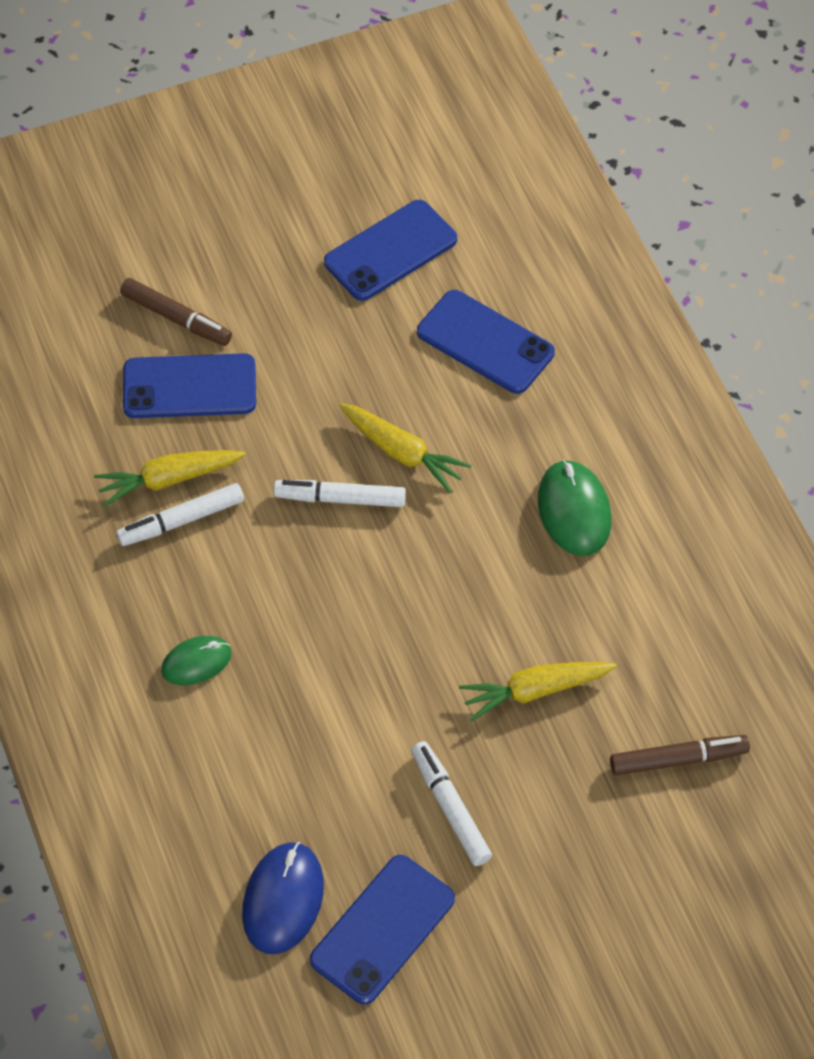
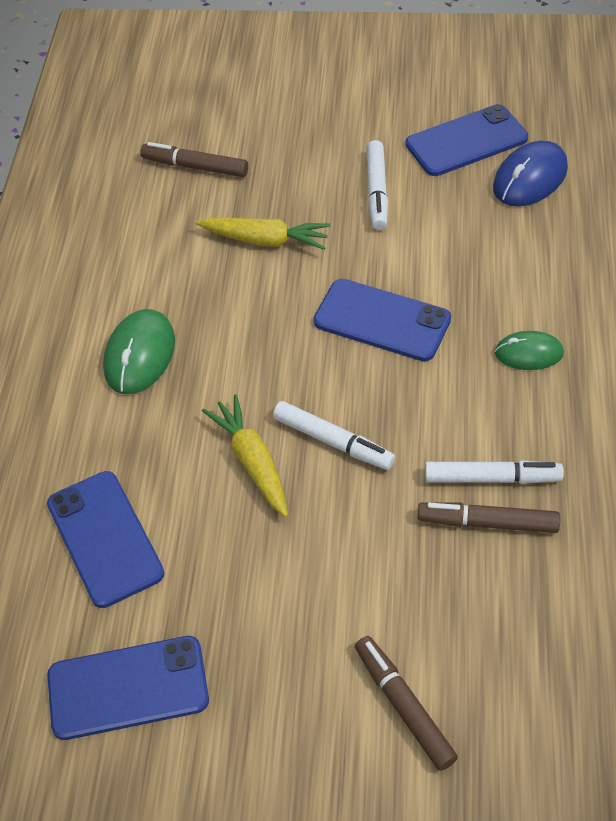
camera: 150 degrees left, 5 degrees down
(169, 479) = (487, 523): yellow carrot -> brown marker
(189, 387) = (425, 615): blue phone -> blue phone (382, 320)

